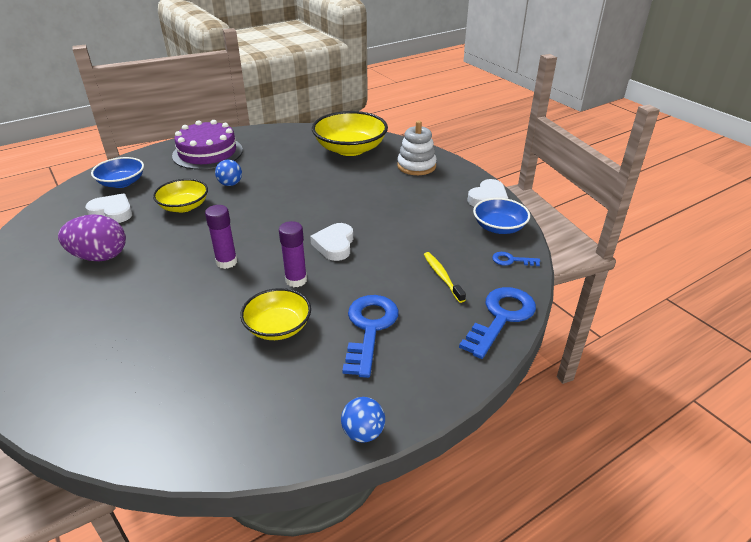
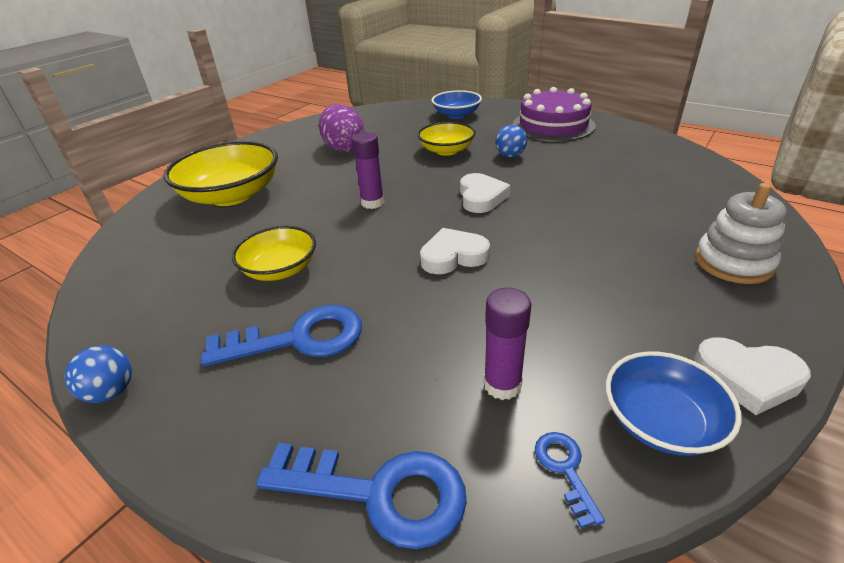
camera: 70 degrees right, 0 degrees up
(112, 212) = (409, 128): white heart -> white heart (481, 197)
(296, 280) = (366, 253): purple glue stick -> purple glue stick (502, 385)
(350, 149) = (691, 194): yellow bowl -> yellow bowl (232, 195)
(442, 277) = (450, 380): yellow toothbrush -> none

